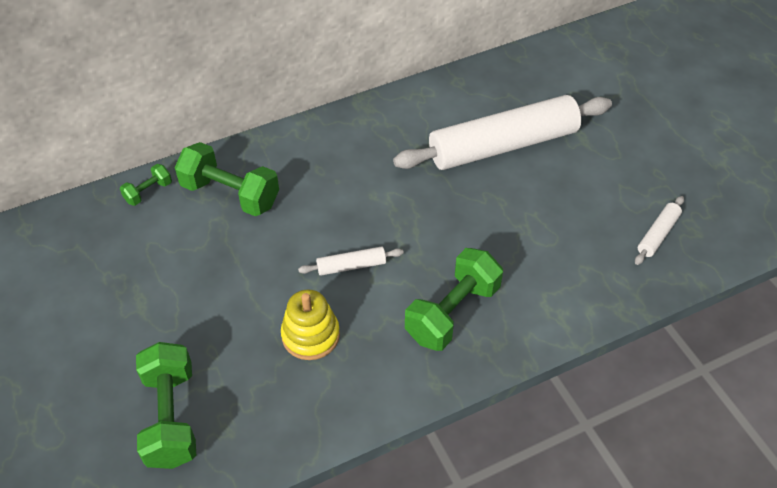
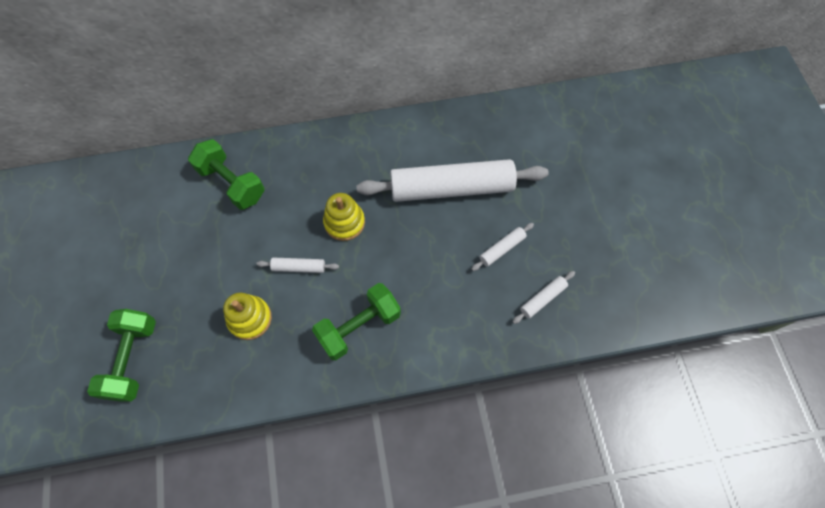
camera: 15 degrees right, 15 degrees up
(148, 192) = (174, 167): green dumbbell -> none
(389, 206) = (344, 222): none -> yellow stacking toy
(588, 194) = (502, 249): none -> white rolling pin

